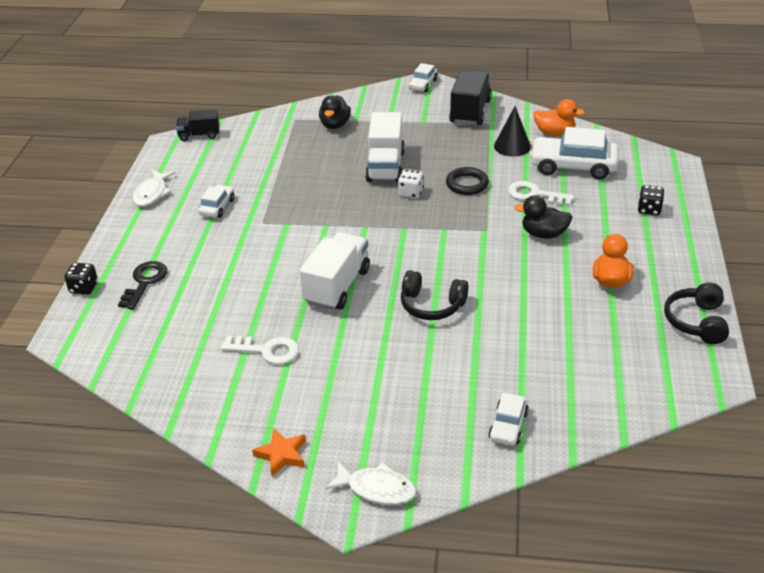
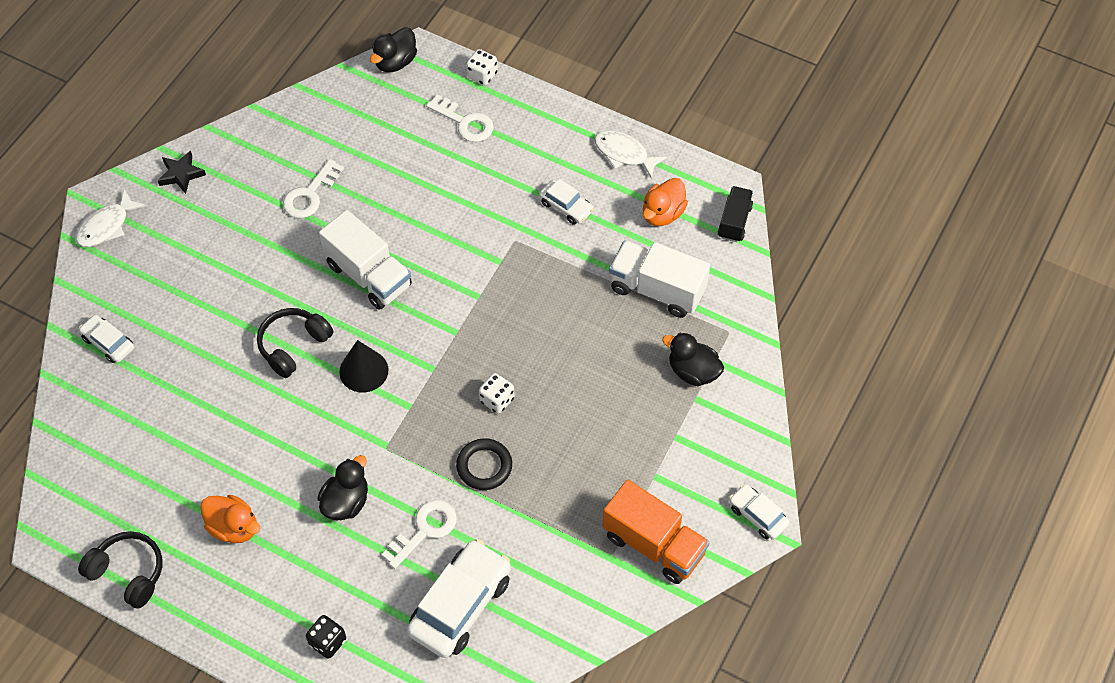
camera: 110 degrees right, 20 degrees up
(79, 348) = (395, 62): none -> black duck
(84, 288) = (482, 75): black dice -> white dice
(145, 282) = (465, 122): black key -> white key
(282, 455) = (181, 174): orange star -> black star
(385, 166) = (566, 394): white truck -> white truck (657, 290)
(470, 111) = (654, 544): black truck -> orange truck
(512, 146) = (542, 556): black cone -> black cone (363, 370)
(554, 133) = (548, 624): orange duck -> orange duck (662, 214)

